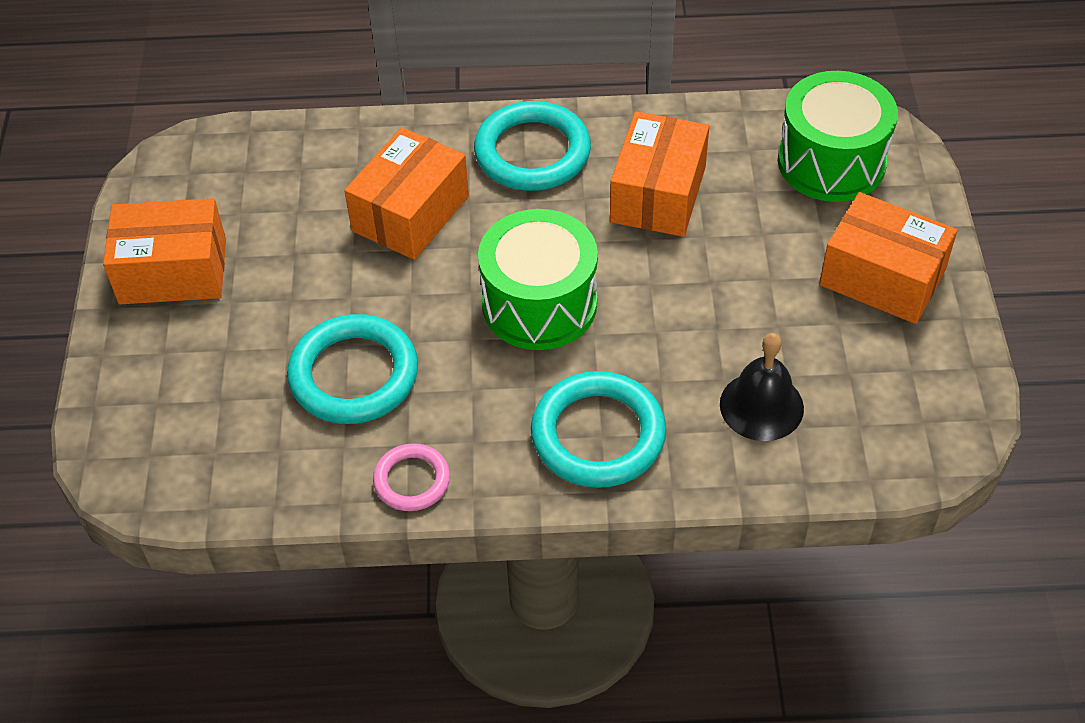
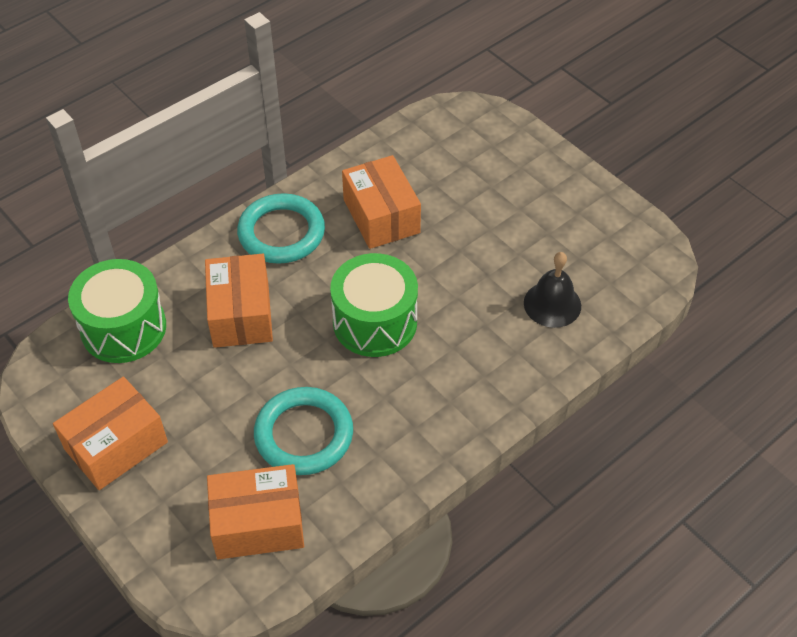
camera: 40 degrees left, 0 degrees up
(412, 480) = (401, 474): pink ring -> none
(598, 435) = (481, 377): turquoise ring -> none
(831, 162) = (460, 143): green drum -> green drum (123, 328)
(882, 277) = (547, 194): orange box -> orange box (258, 523)

